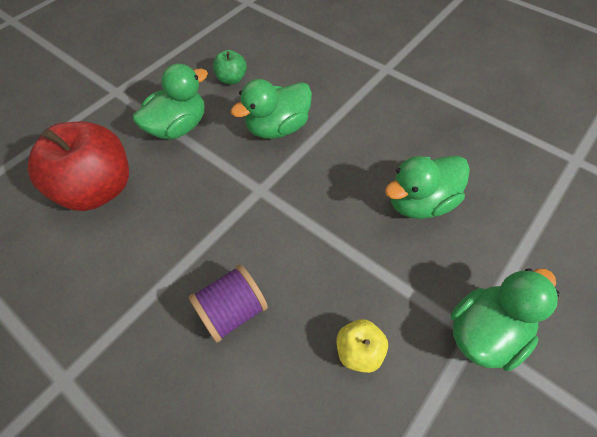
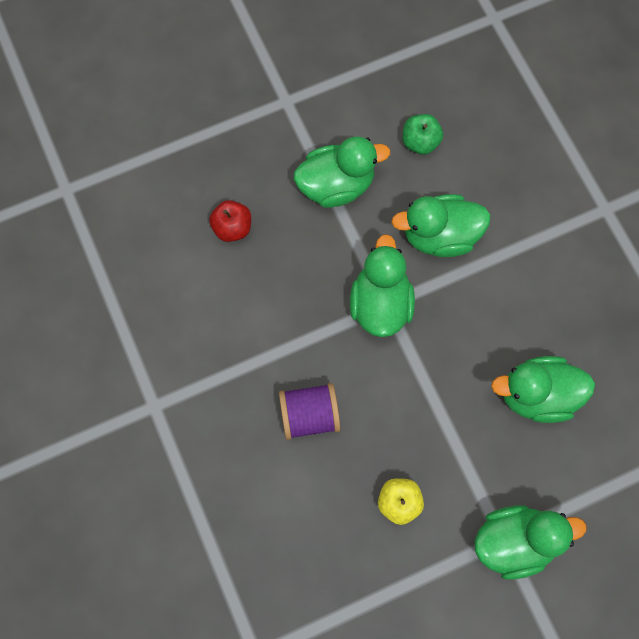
camera: 25 degrees right, 15 degrees up
(98, 189) = (232, 228): red apple -> red apple, size x0.46
(254, 191) = (380, 304): none -> green duck

